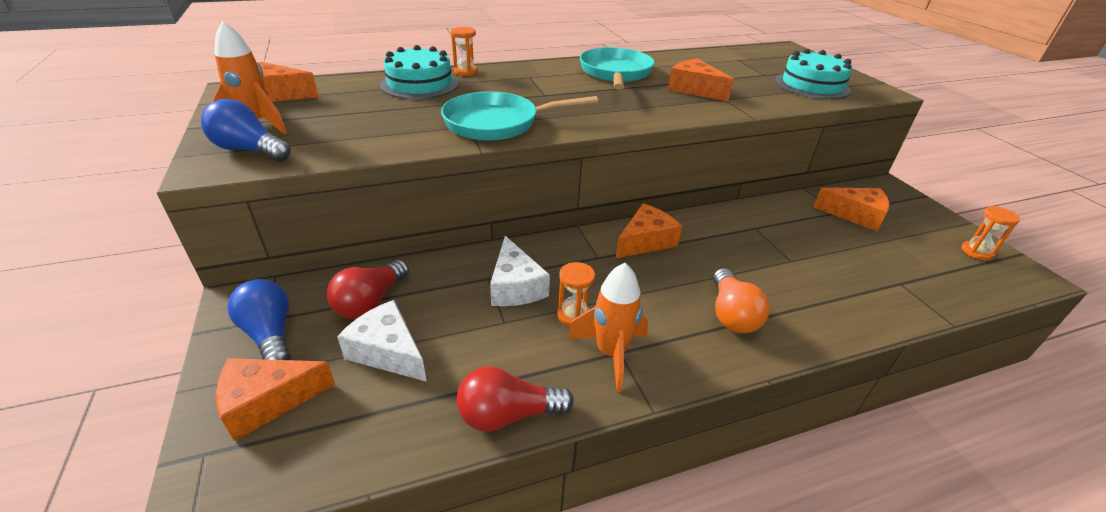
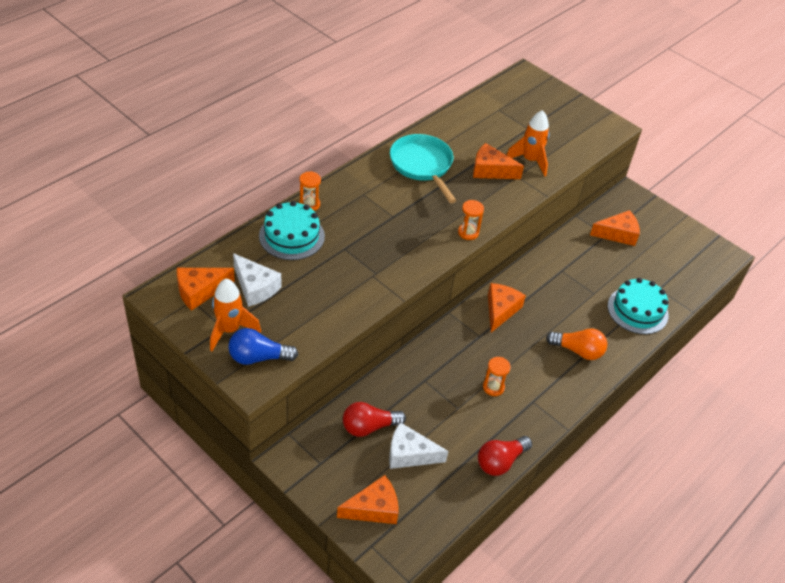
camera: 30 degrees left, 10 degrees up
(268, 401) = (374, 508): orange cheese -> orange cheese turned 150 degrees counterclockwise
(270, 335) = (332, 473): blue light bulb -> none
(370, 302) = (369, 427): red light bulb -> red light bulb turned 75 degrees clockwise
(497, 123) = (389, 265): turquoise pan -> none
(515, 286) = (446, 380): white cheese -> white cheese (255, 287)
(610, 353) = (528, 404): orange rocket -> orange rocket (530, 160)
(731, 314) = (578, 351): orange light bulb -> orange light bulb turned 45 degrees counterclockwise
(812, 85) = (566, 134): turquoise cake -> turquoise cake (637, 310)
(976, 252) = (694, 244): orange hourglass -> orange hourglass (468, 232)

